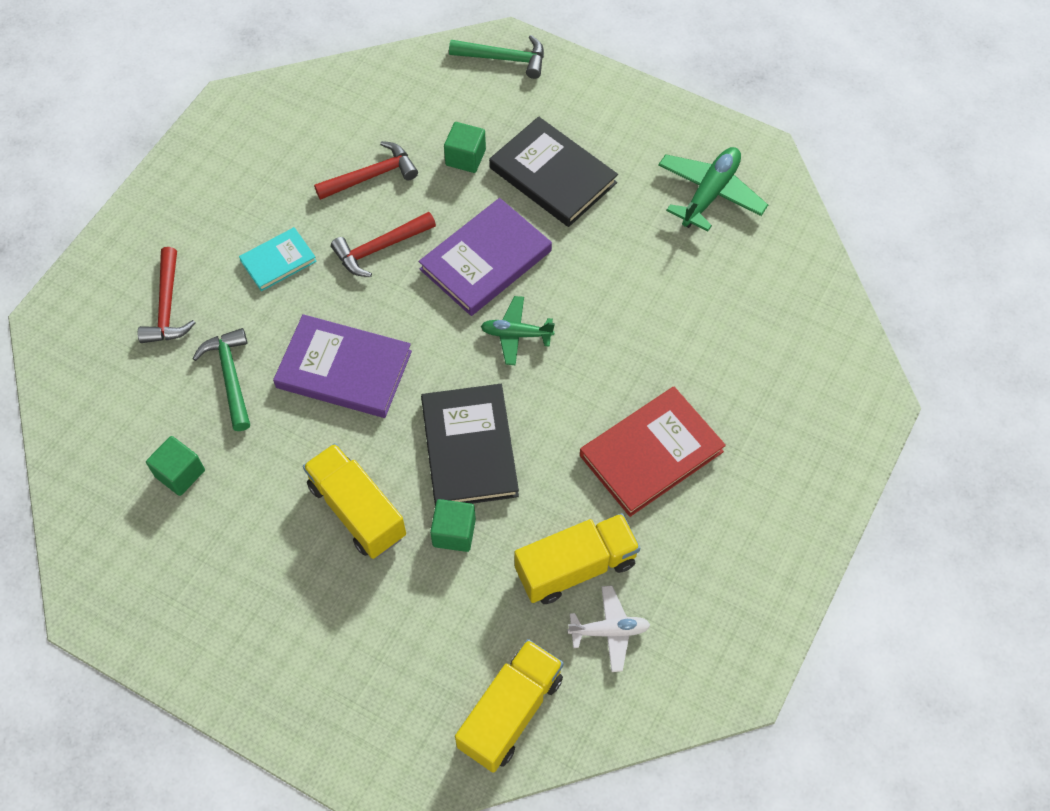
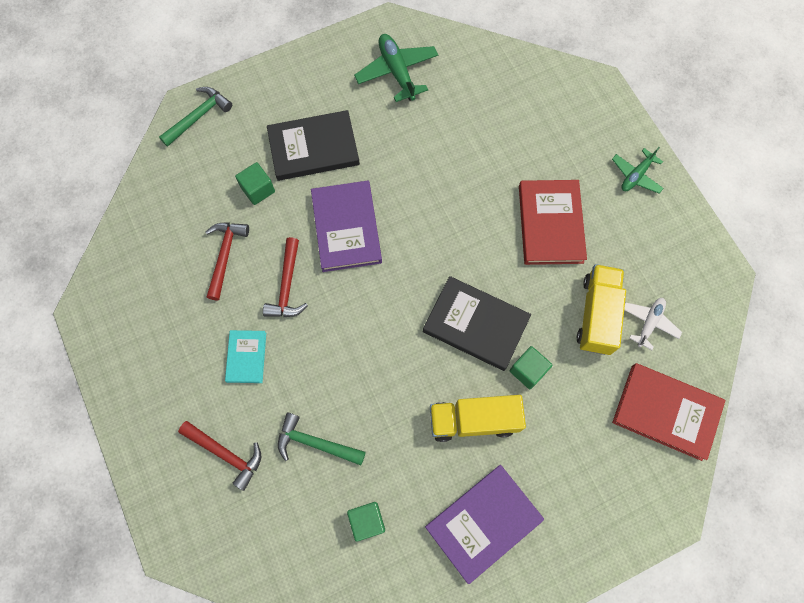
camera: 55 degrees left, 10 degrees up
(344, 369) = (363, 365): purple book -> purple book (483, 522)
(510, 712) = (666, 412): yellow truck -> red book
(516, 334) = (414, 245): green plane -> green plane (636, 175)

